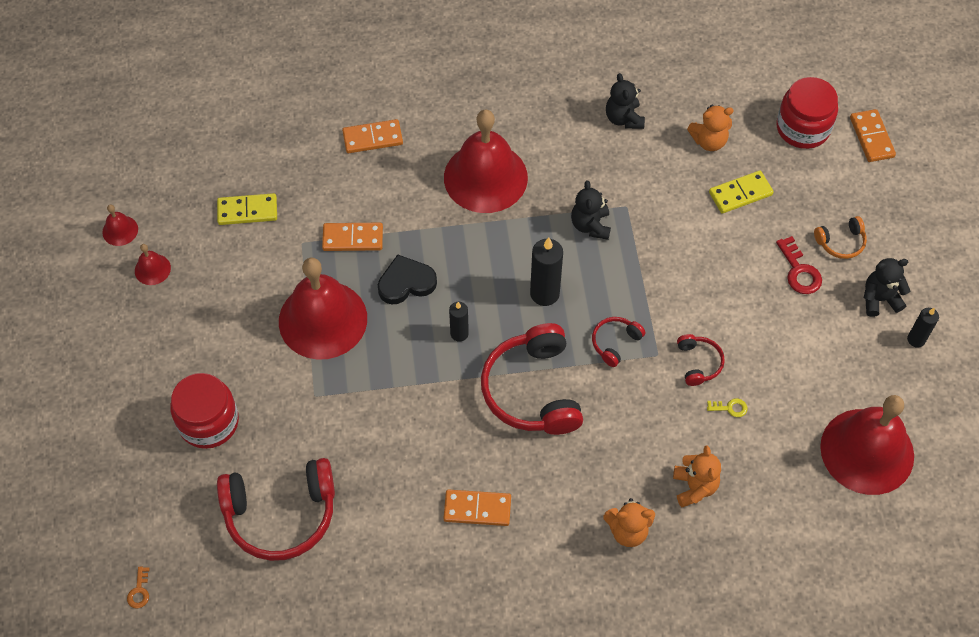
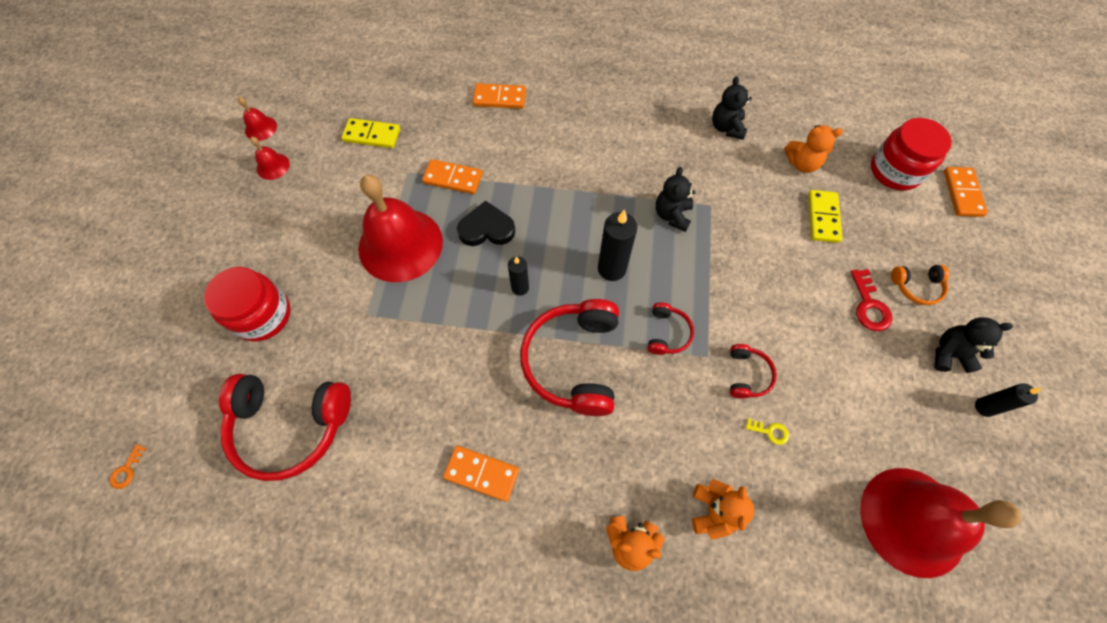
camera: 15 degrees right, 5 degrees up
(485, 177) = (587, 151): red bell -> none
(615, 343) = (667, 333): red headphones -> red headphones turned 135 degrees clockwise
(740, 194) = (823, 218): yellow domino -> yellow domino turned 75 degrees counterclockwise

